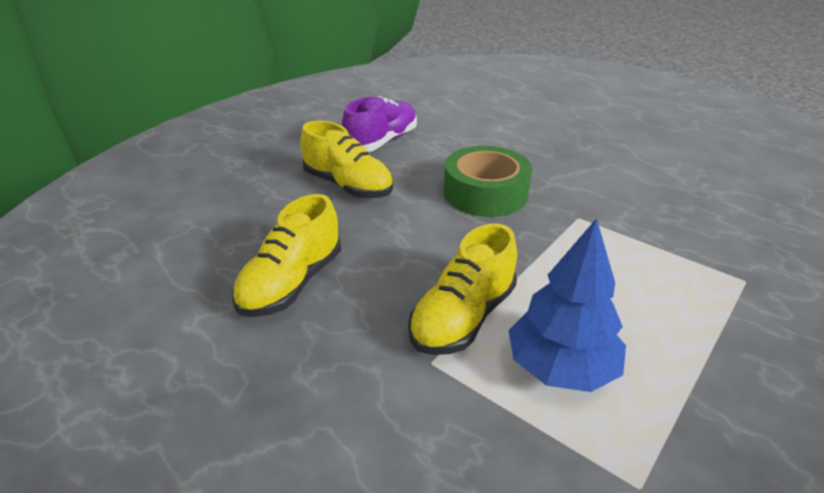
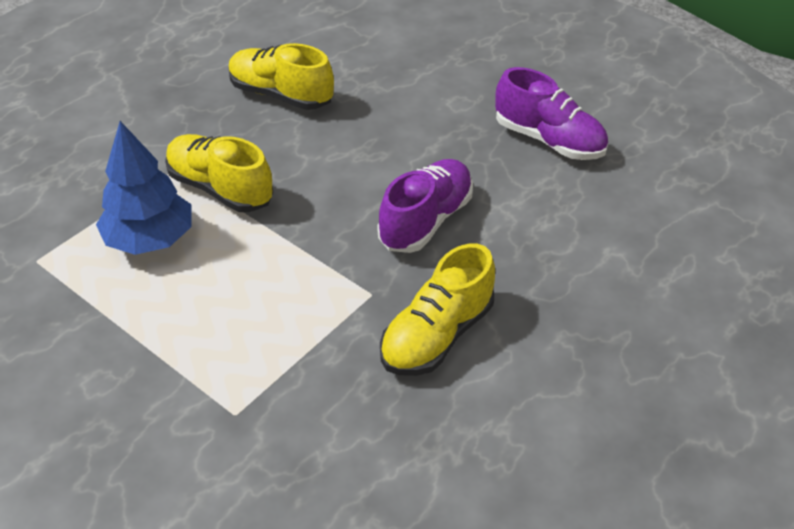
camera: 90 degrees right, 10 degrees up
(348, 186) = (439, 118): yellow shoe -> yellow shoe (436, 335)
(485, 193) = (426, 220): green tape -> purple shoe

